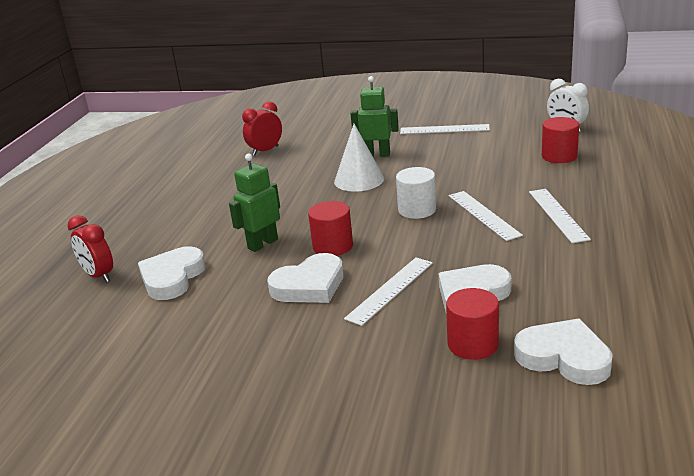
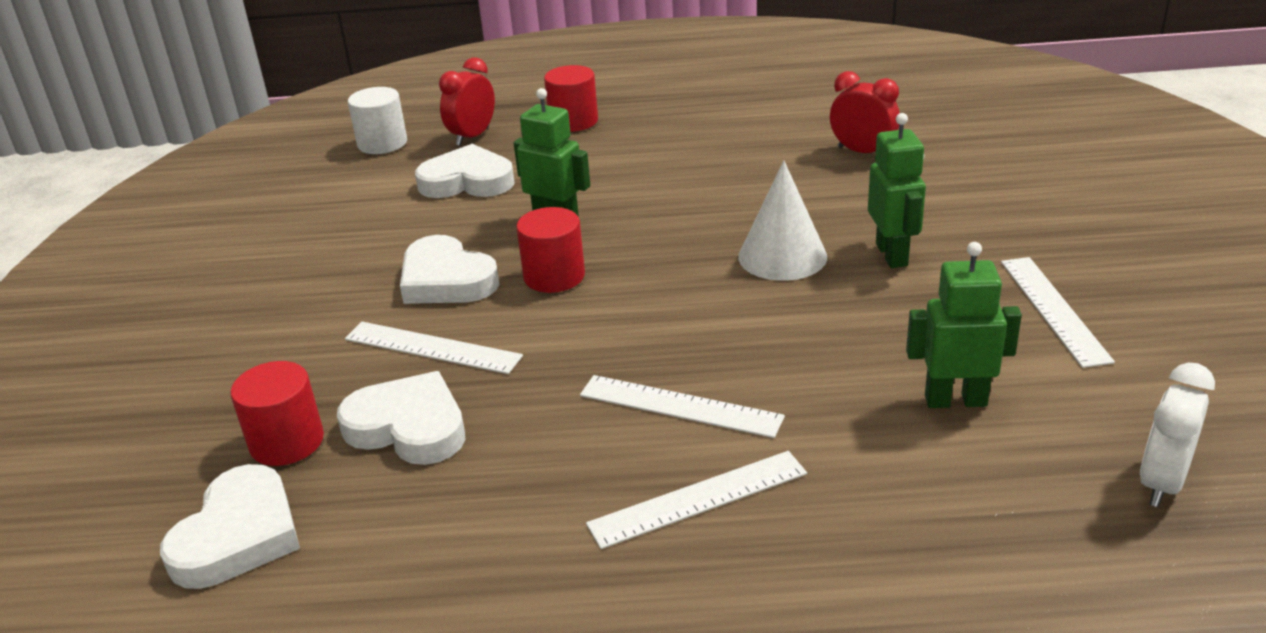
camera: 75 degrees right, 5 degrees up
(417, 210) = (685, 332): white cylinder -> white cylinder (382, 143)
(483, 215) = (680, 406): white ruler -> white ruler turned 60 degrees clockwise
(502, 155) = (955, 400): none -> green robot
(559, 156) = (986, 482): red cylinder -> red cylinder (573, 121)

